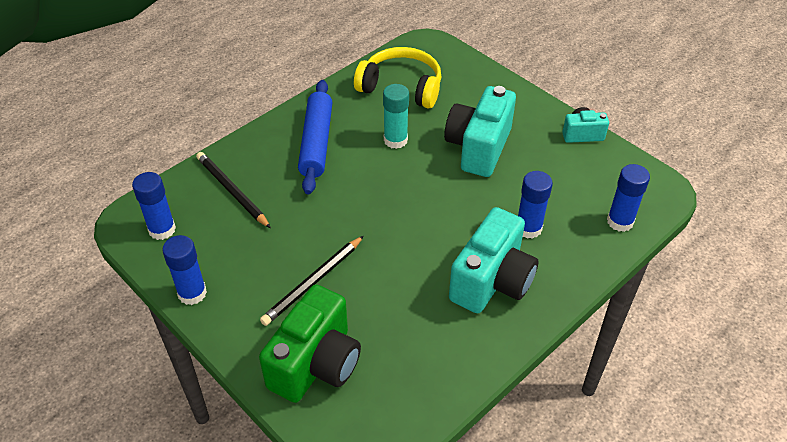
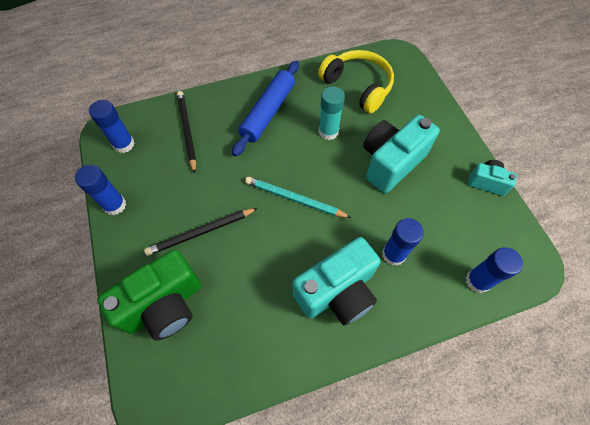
camera: 25 degrees right, 15 degrees up
(397, 215) = (294, 199): none -> turquoise pencil

